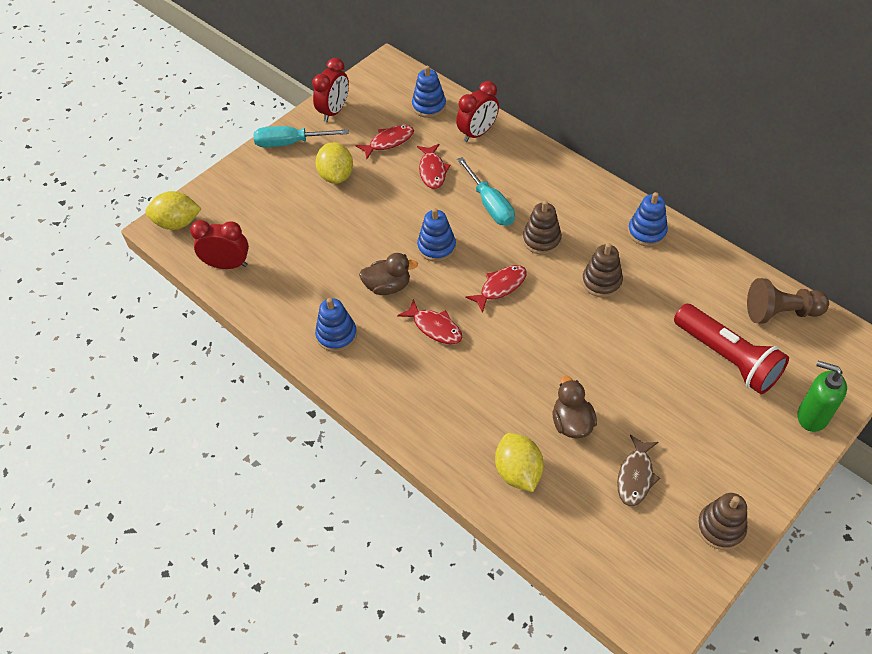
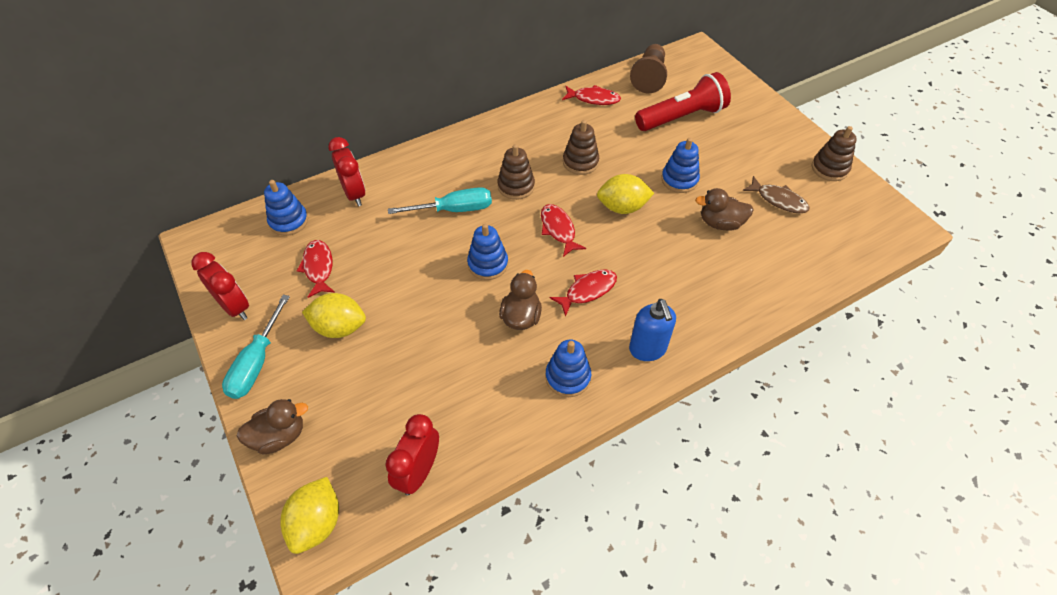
camera: 75 degrees left, 0 degrees up
(235, 179) = (279, 436): none -> brown duck
(385, 388) = (647, 349): none -> blue soap dispenser
(432, 171) = (384, 241): red fish -> red fish (593, 99)
(518, 472) = (762, 272): yellow lemon -> yellow lemon (622, 207)
(647, 232) = (539, 120): blue stacking toy -> blue stacking toy (679, 180)
(812, 416) = (744, 94): green soap dispenser -> none

